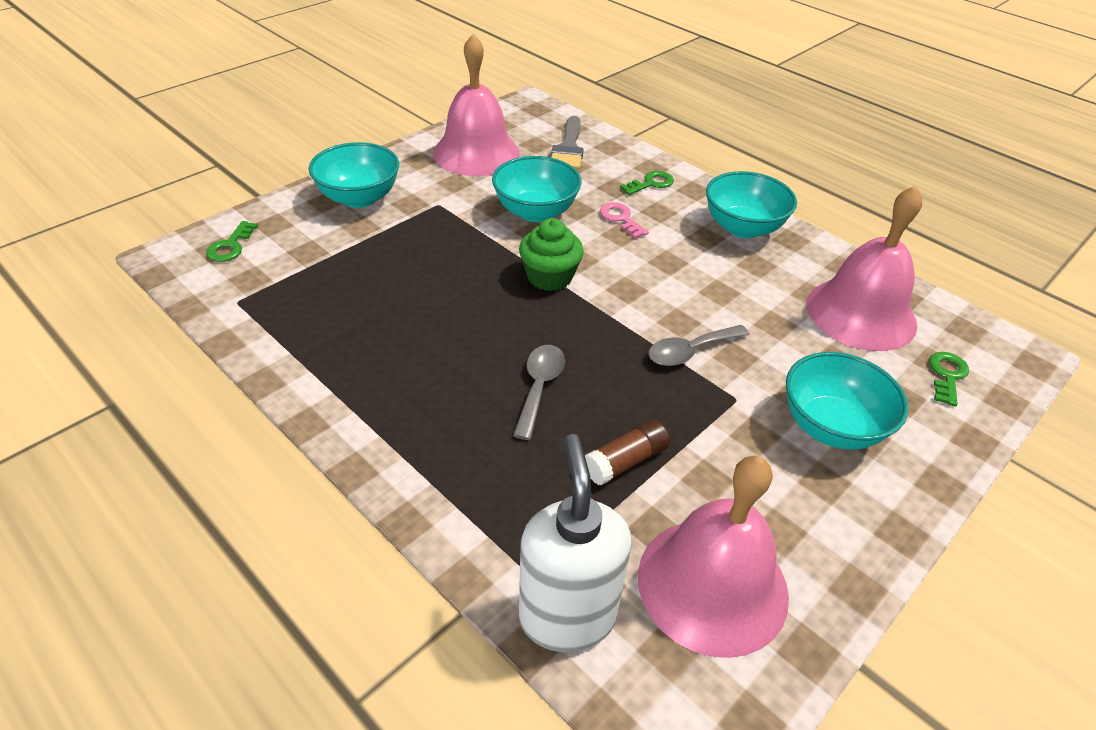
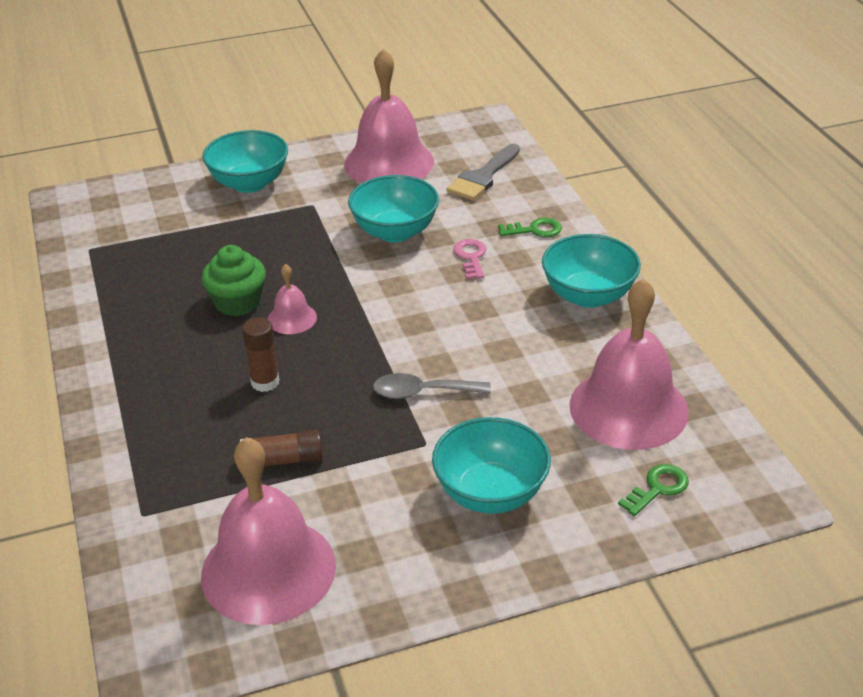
camera: 30 degrees right, 5 degrees down
(230, 246) = (116, 202): green key -> none
(511, 316) = (292, 318): none -> pink bell
(539, 387) = (265, 382): grey spoon -> brown glue stick
(549, 277) = (355, 294): green cupcake -> green cupcake (237, 302)
(567, 616) = (142, 549): white soap dispenser -> none

